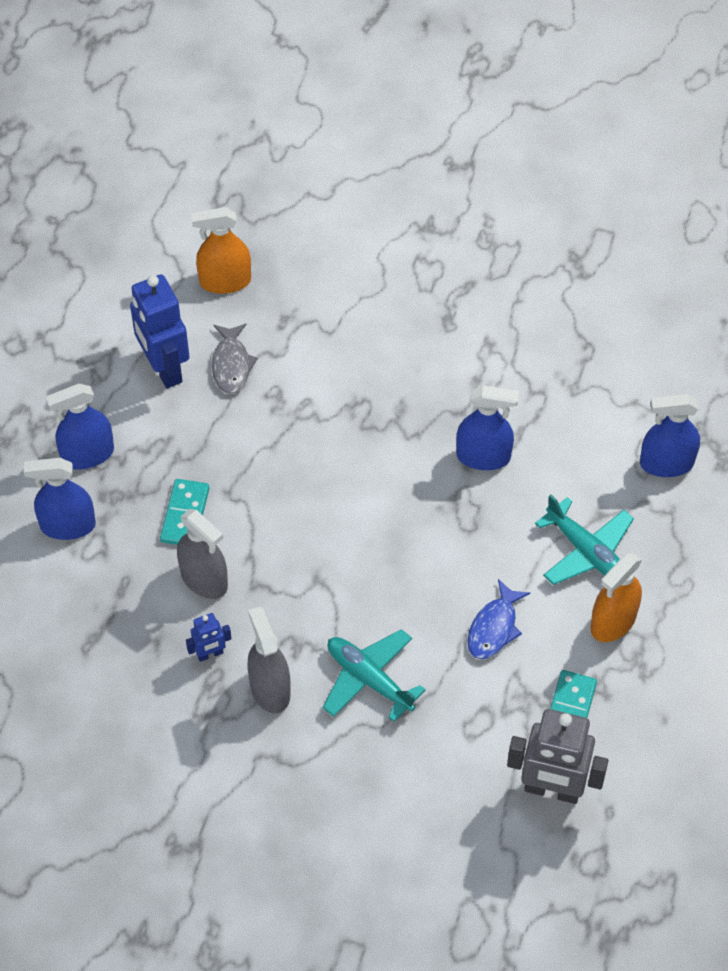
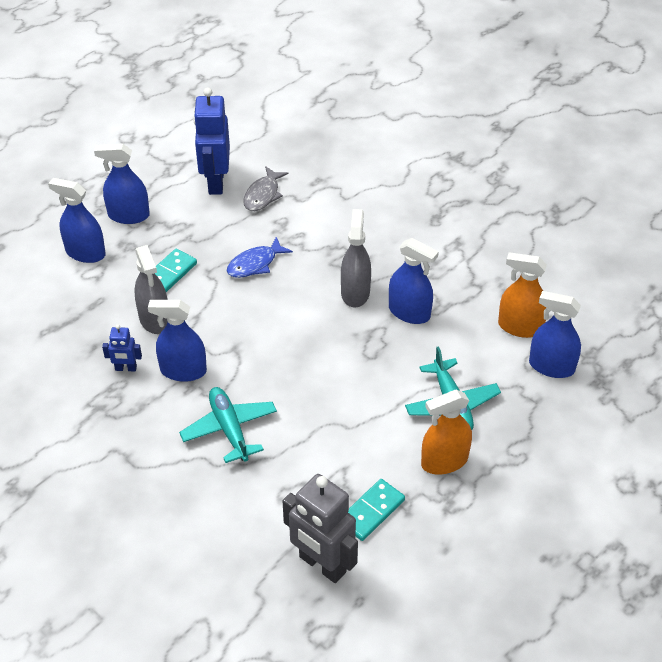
camera: 25 degrees right, 10 degrees down
(225, 281) = (291, 145): orange spray bottle -> orange spray bottle (520, 327)
(270, 689) = (152, 408): grey spray bottle -> grey spray bottle (355, 292)
(276, 630) = (183, 371): none -> blue spray bottle
(494, 627) = (347, 430): blue fish -> blue fish (255, 264)

